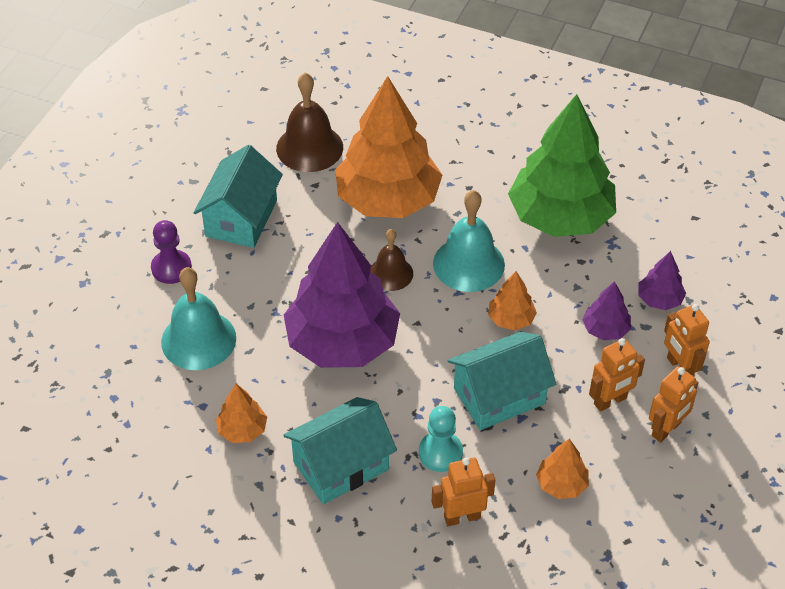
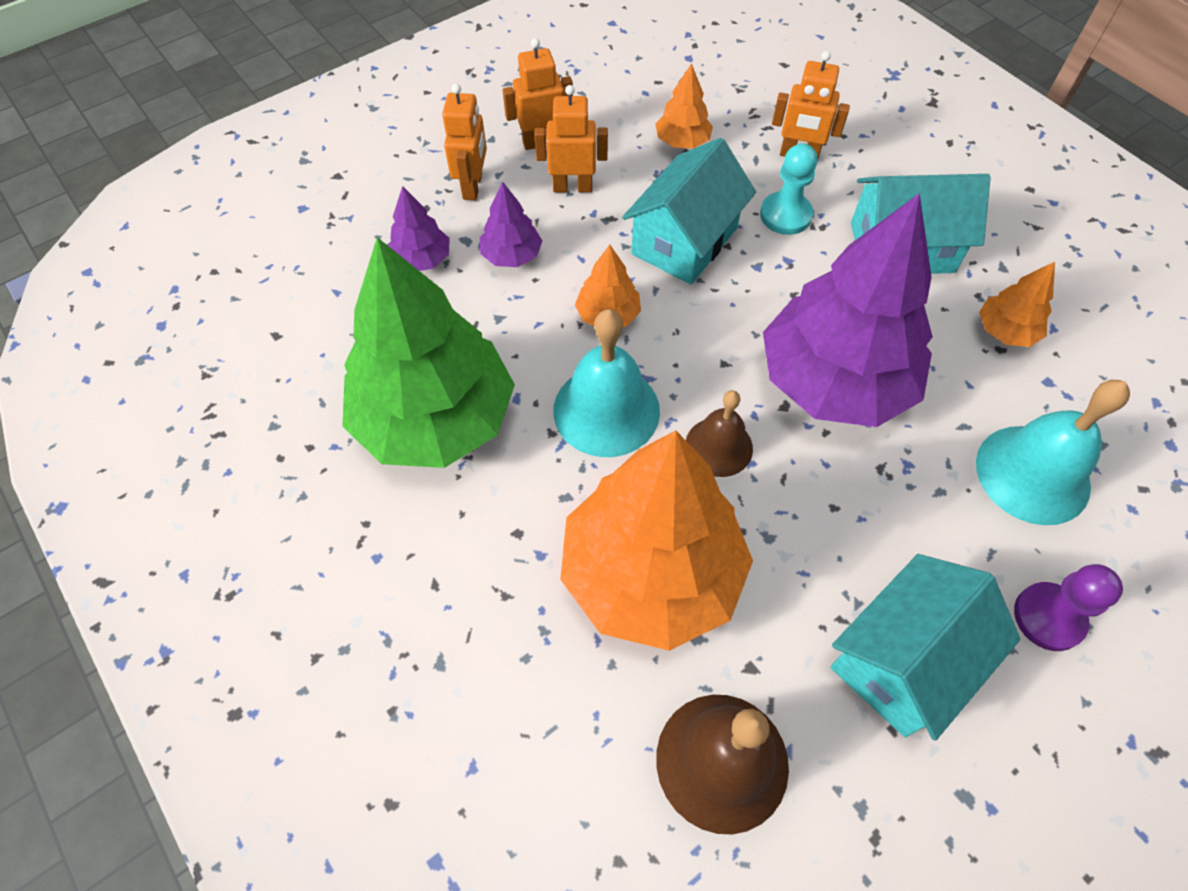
camera: 150 degrees left, 10 degrees up
(499, 396) = (684, 241): turquoise house -> turquoise house turned 60 degrees counterclockwise

